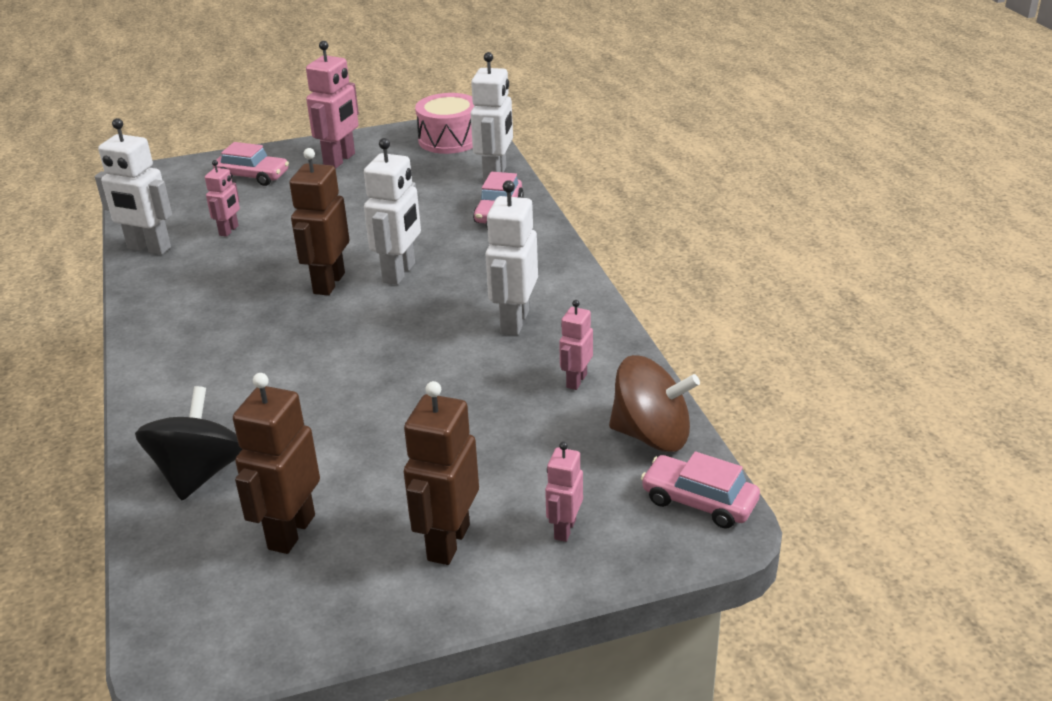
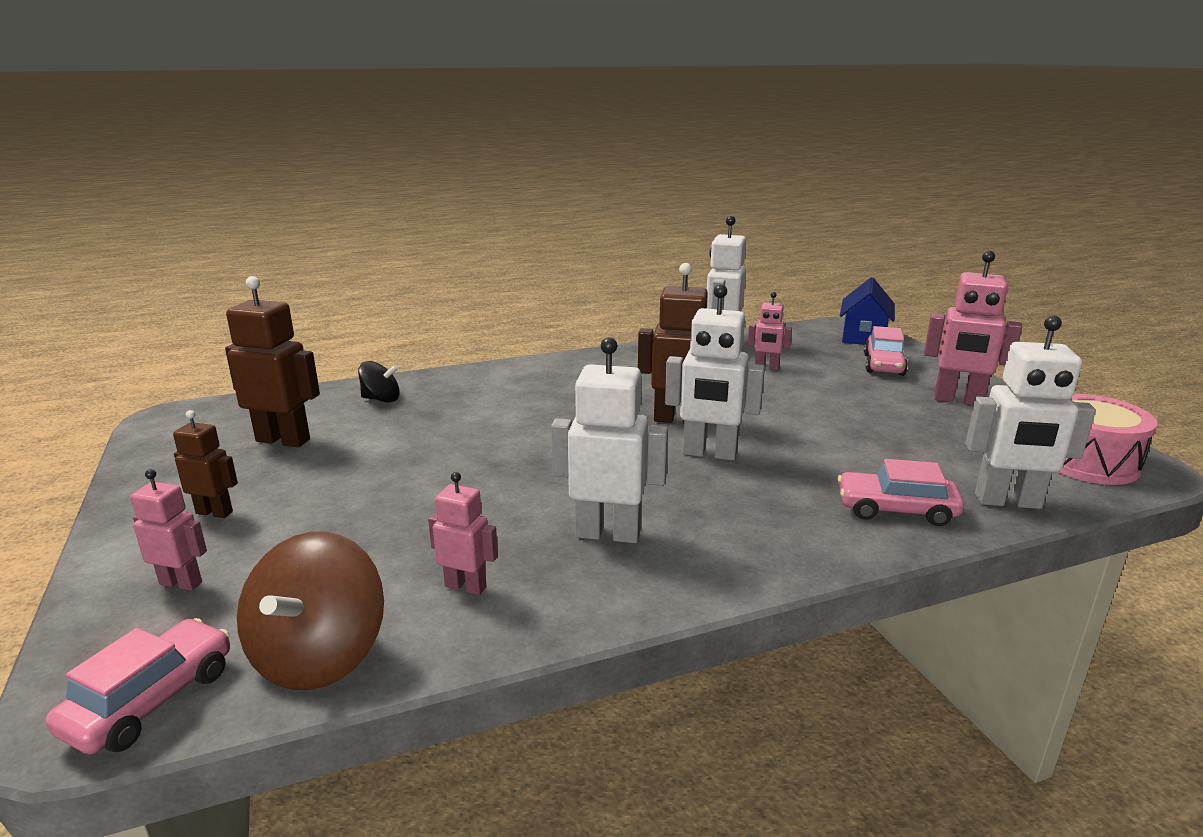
camera: 85 degrees right, 10 degrees down
(176, 174) = (863, 336): none -> blue house
(199, 474) = (381, 399): black spinning top -> black spinning top, size x0.57
(447, 542) = (214, 512): brown robot -> brown robot, size x0.57

